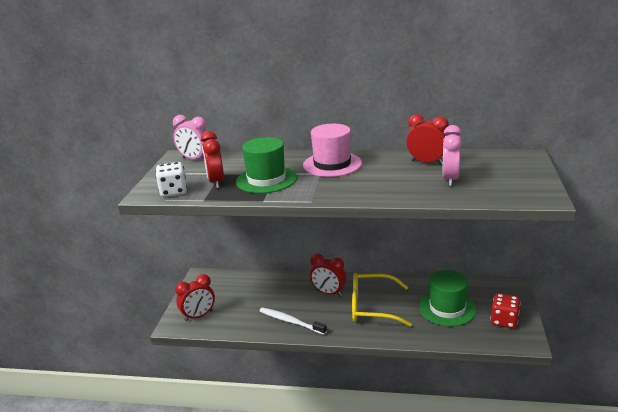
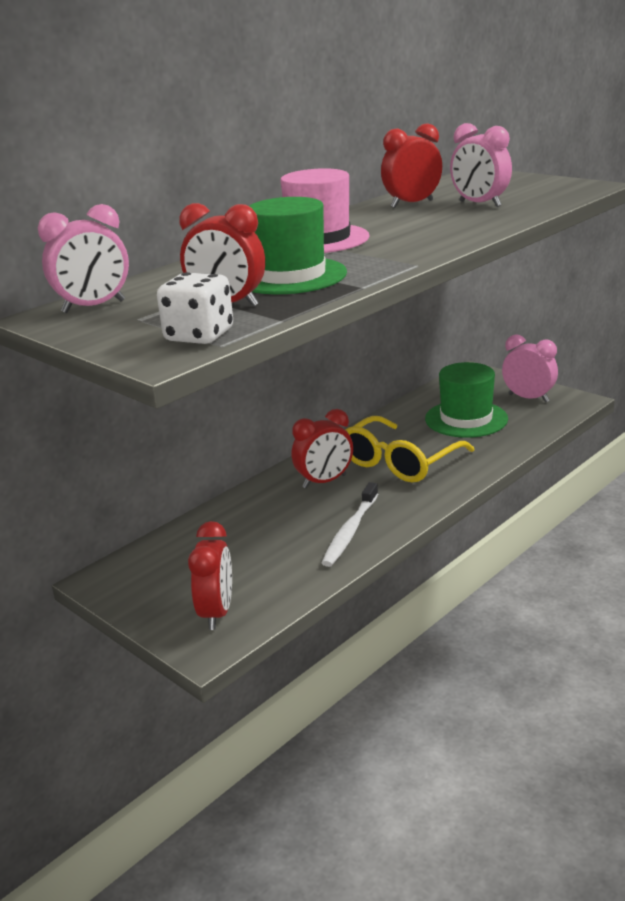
camera: 55 degrees left, 0 degrees up
(291, 321) = (350, 531): white toothbrush -> white toothbrush turned 45 degrees counterclockwise
(504, 321) = (528, 398): red dice -> pink clock

